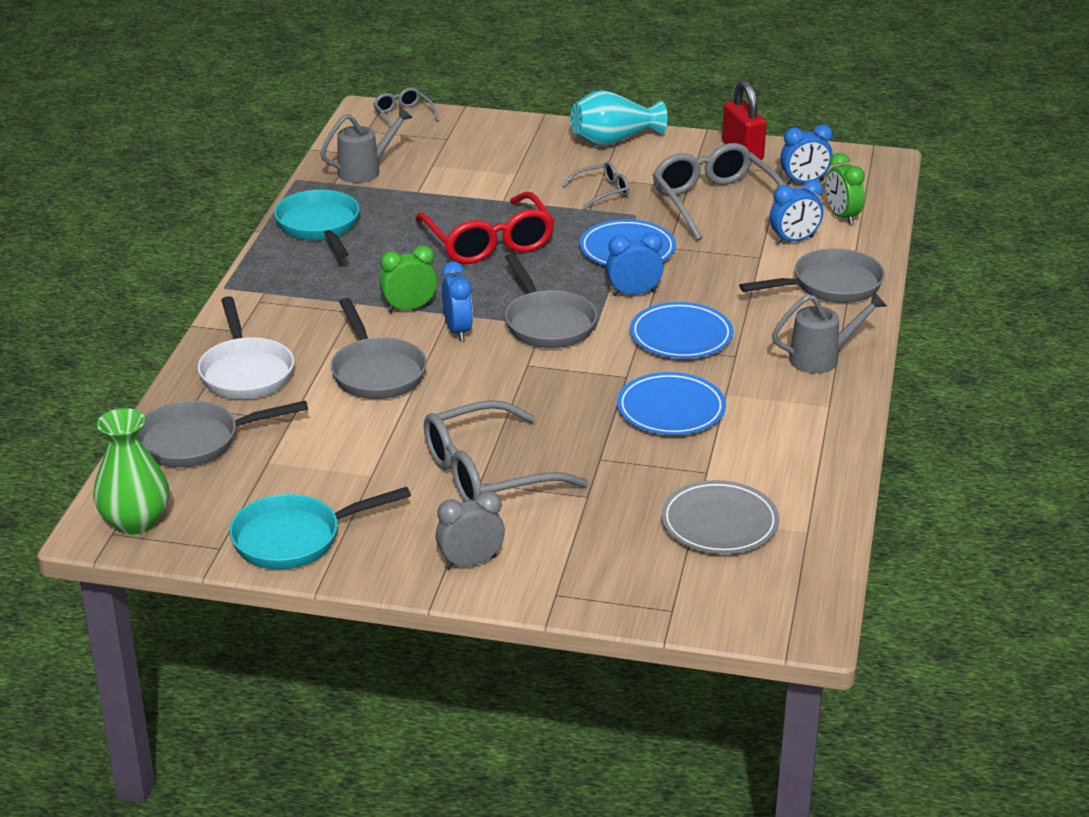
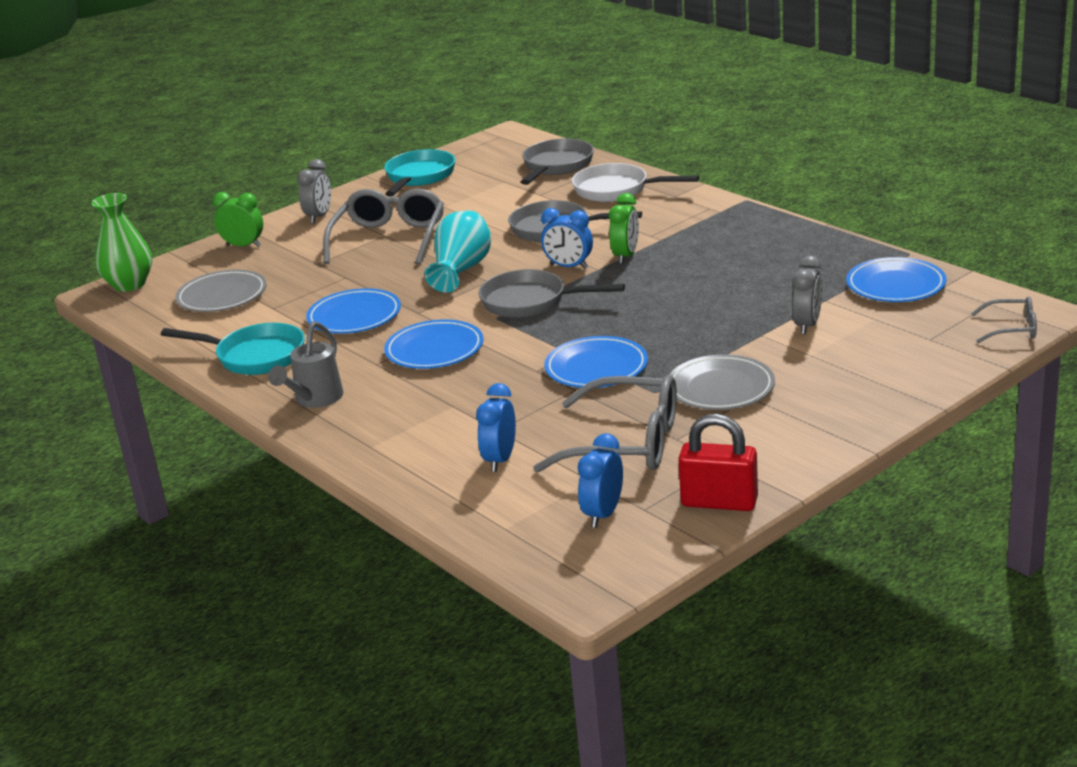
camera: 130 degrees right, 5 degrees down
(135, 522) = (501, 142): green vase -> green vase (129, 284)
(319, 227) = (804, 248): turquoise pan -> turquoise pan (255, 356)
(365, 171) = (895, 285): grey watering can -> blue plate
(469, 187) = (807, 325): none -> grey clock
(488, 242) = (690, 309): red glasses -> none
(602, 192) = (720, 388): grey glasses -> grey plate
(613, 140) = (831, 429): turquoise vase -> turquoise vase (461, 270)
(633, 293) = (523, 349): blue clock -> none
(830, 286) = (402, 447): grey pan -> none
(842, 216) = (506, 507): green clock -> green clock (243, 246)

